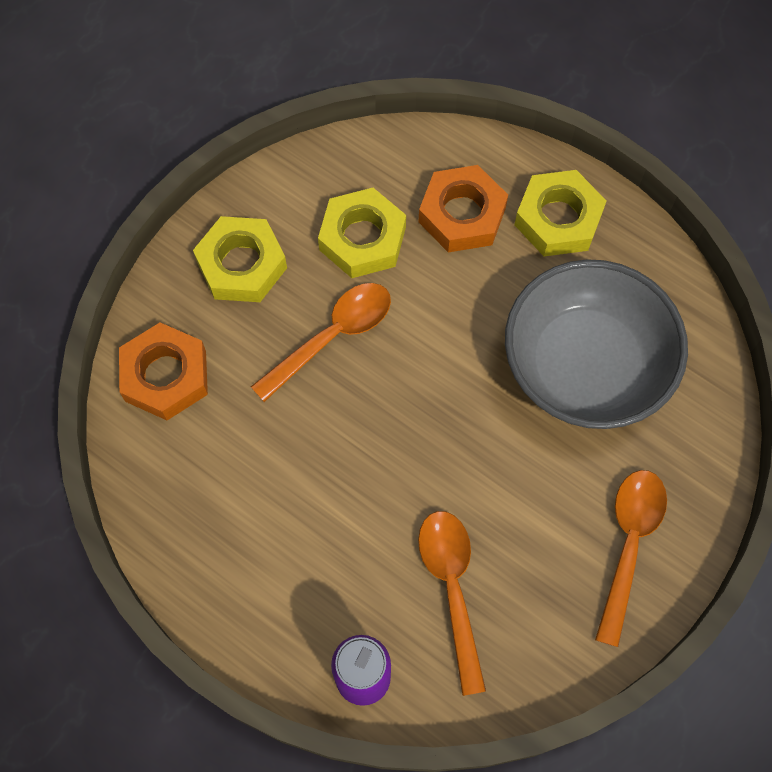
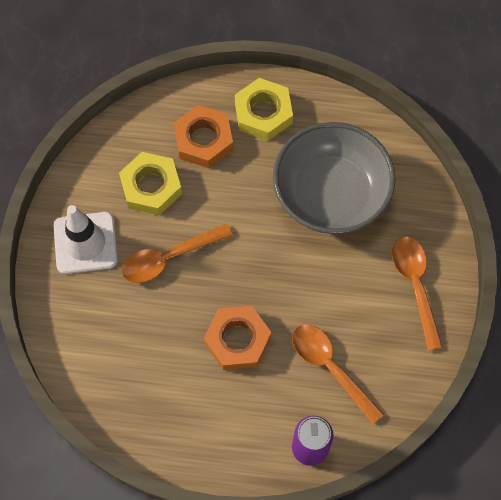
camera: 30 degrees left, 0 degrees up
(166, 376) = (80, 337): orange nut -> orange nut (237, 340)
(242, 265) = (85, 243): yellow nut -> white traffic cone
(332, 337) = (169, 257): orange spoon -> orange spoon turned 135 degrees counterclockwise

